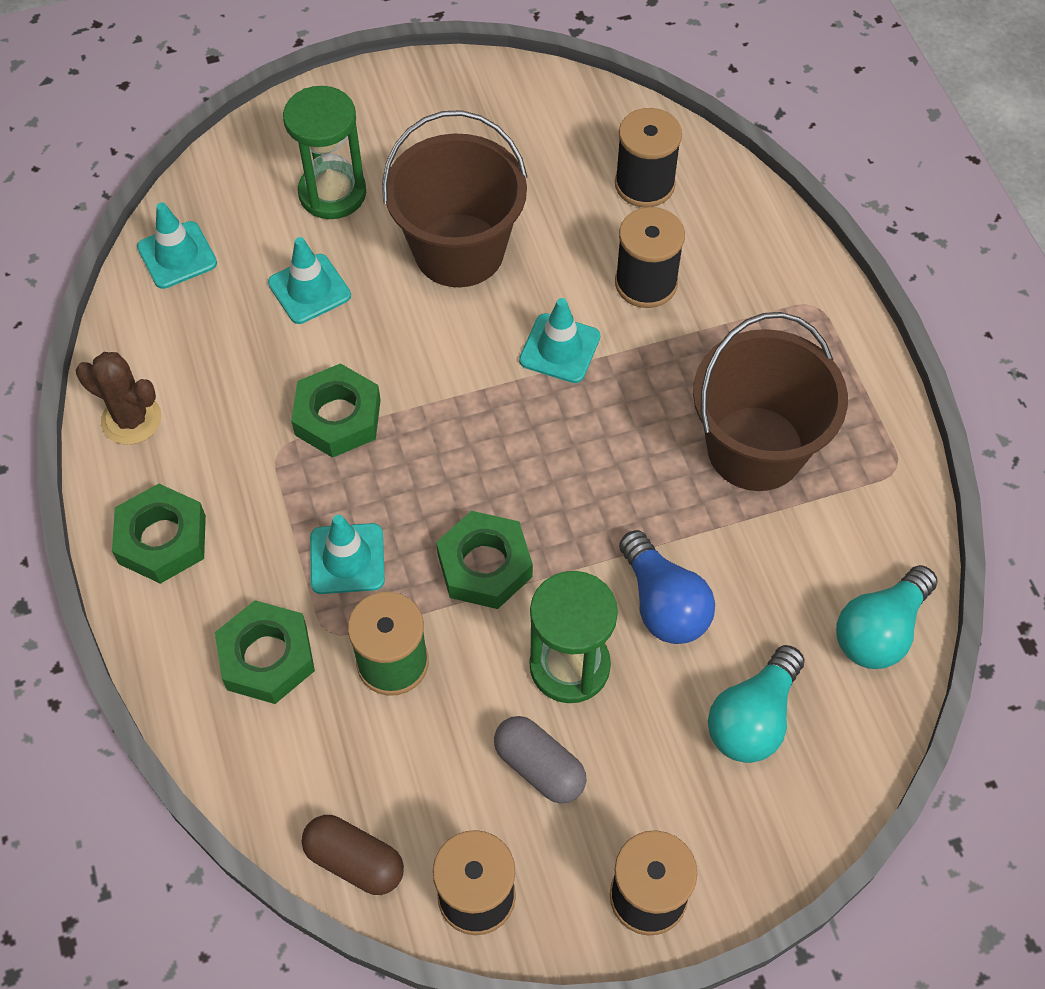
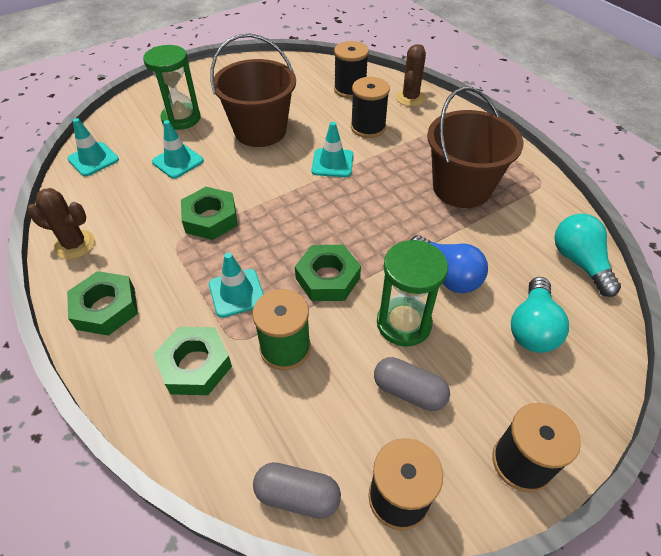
camera: 15 degrees left, 10 degrees down
(355, 861) = (297, 495): brown capsule -> grey capsule
(747, 228) = (410, 98): none -> brown cactus
(879, 631) = (579, 262): turquoise light bulb -> turquoise light bulb turned 135 degrees clockwise

